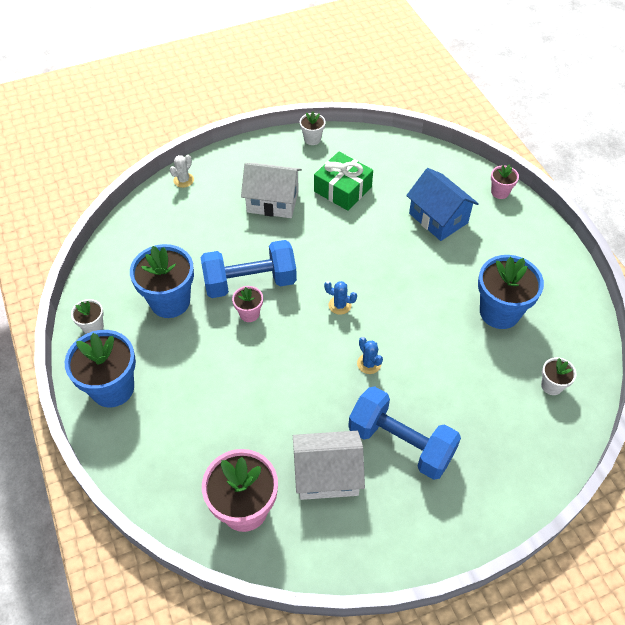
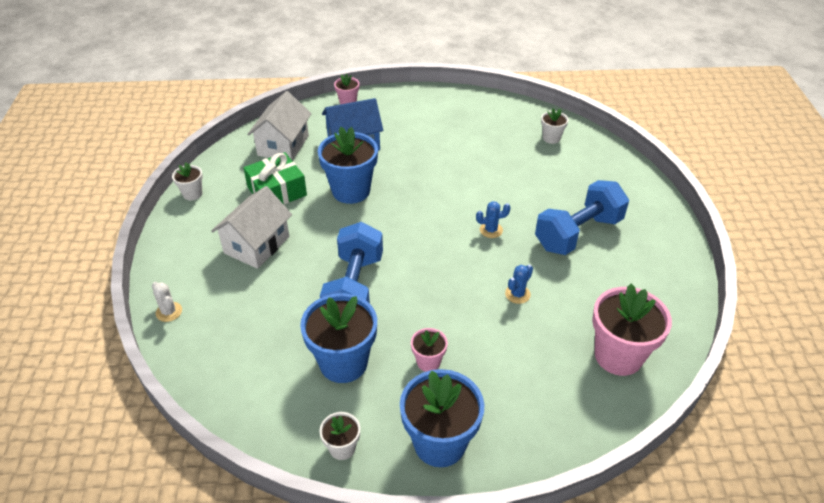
camera: 70 degrees left, 10 degrees down
(249, 314) = (394, 299): pink flower pot -> pink flower pot (428, 362)
(327, 475) = (597, 288): white house -> white house (283, 145)
(339, 305) = (417, 231): blue cactus -> blue cactus (517, 294)
(499, 312) = (471, 141): blue flower pot -> blue flower pot (351, 191)

